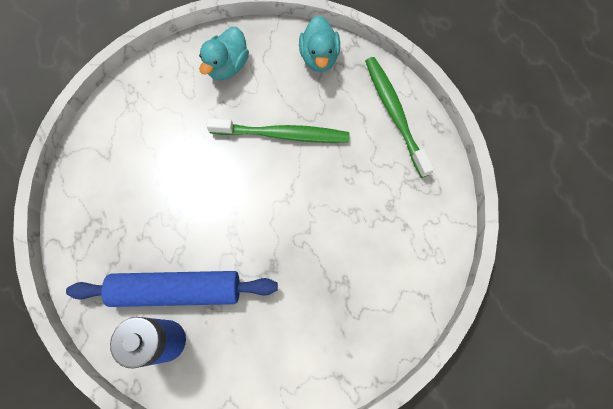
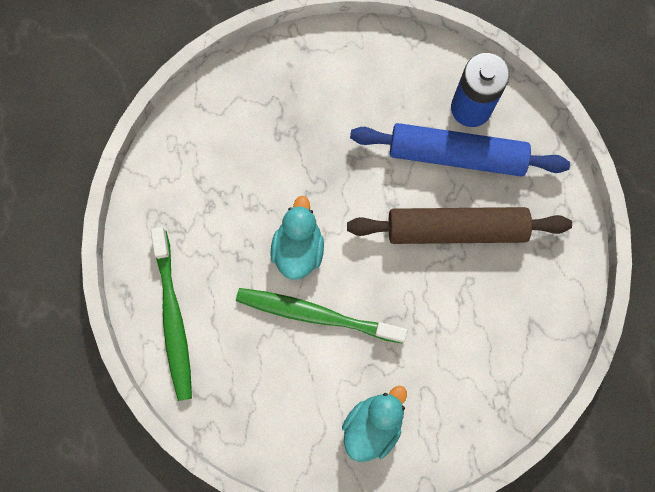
camera: 170 degrees left, 5 degrees up
(173, 221) = (456, 229): none -> brown rolling pin
(319, 57) = (250, 417): turquoise duck -> turquoise duck (298, 249)

